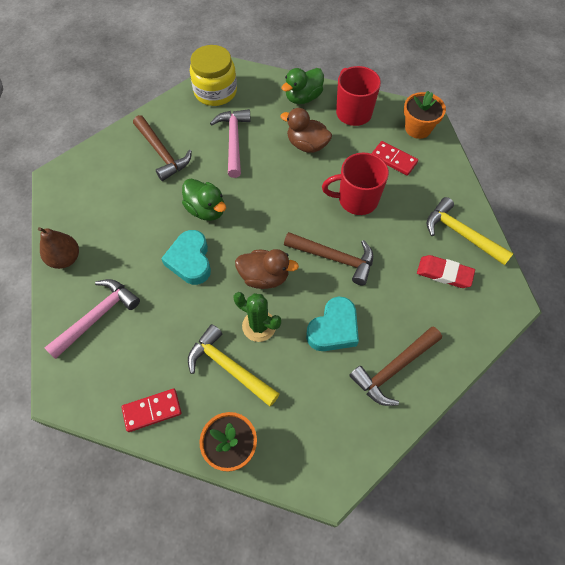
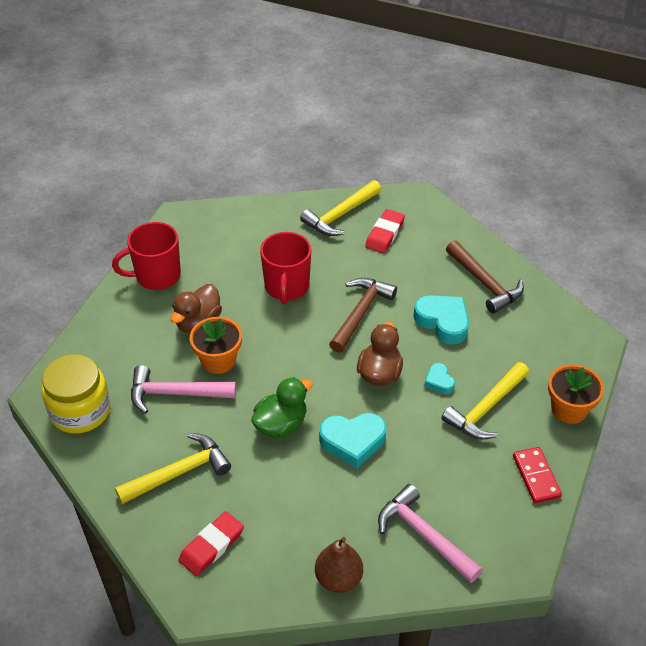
camera: 85 degrees left, 15 degrees down
(100, 179) = (211, 546): none -> red eraser
(162, 153) = (179, 472): brown hammer -> yellow hammer
(259, 326) = (439, 381): green cactus -> turquoise heart
(303, 97) = (118, 320): green duck -> none
(393, 160) = (236, 251): red domino -> none
(418, 128) = (195, 225): orange flower pot -> orange flower pot (218, 360)

